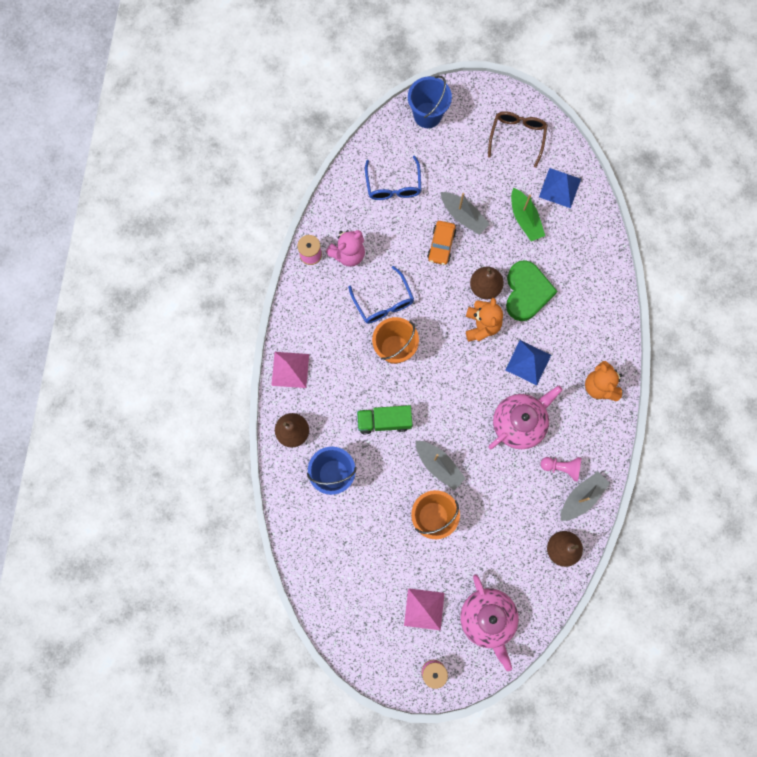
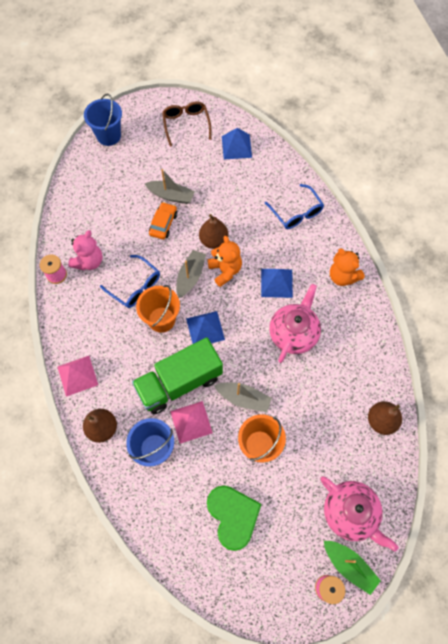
camera: 25 degrees left, 10 degrees down
(384, 421) = (179, 382): green truck -> green truck, size x1.65
(393, 185) = (104, 196): blue glasses -> blue glasses (296, 213)
(424, 609) = (290, 532): pink pyramid -> pink pyramid (191, 422)
(433, 378) = (205, 329): none -> blue pyramid
(441, 245) = (163, 224): orange car -> orange car turned 150 degrees counterclockwise
(525, 219) = (221, 178): green boat -> green boat (349, 565)
(526, 292) = (249, 231): green heart -> green heart (233, 516)
(561, 467) = (346, 353): pink pawn -> none
(581, 497) = (375, 370): grey boat -> grey boat (190, 276)

